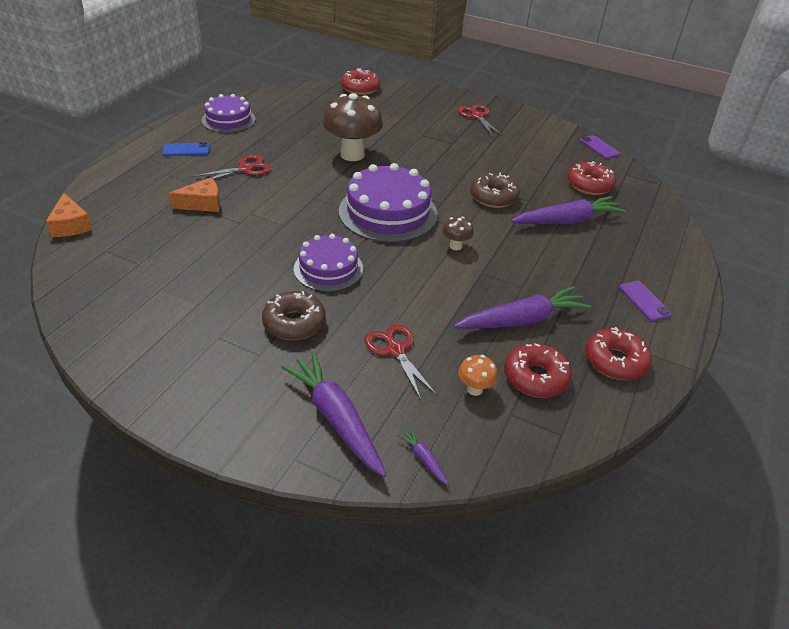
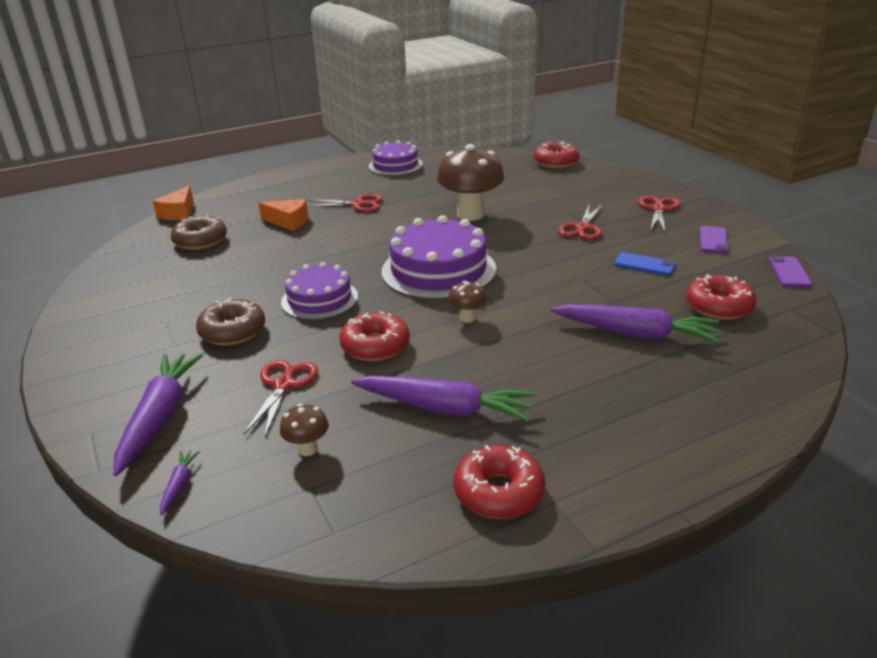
camera: 40 degrees right, 10 degrees down
(186, 150) = (330, 180): blue phone -> blue phone (644, 264)
(446, 146) = (582, 228): none -> red scissors
(474, 389) = (307, 449): orange mushroom -> brown mushroom
(493, 197) = (573, 287): brown donut -> brown donut (200, 241)
(535, 377) = (383, 466): red donut -> red donut (375, 346)
(644, 301) = (627, 447): purple phone -> purple phone (713, 240)

